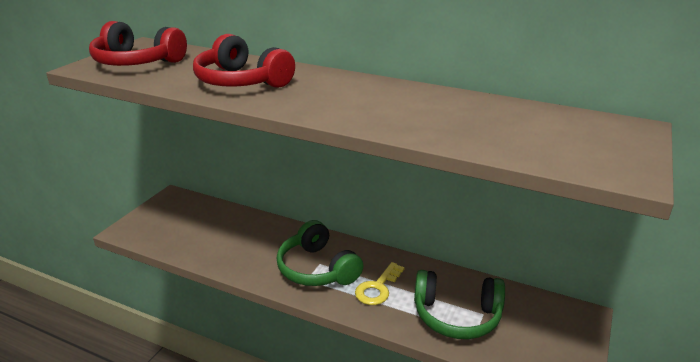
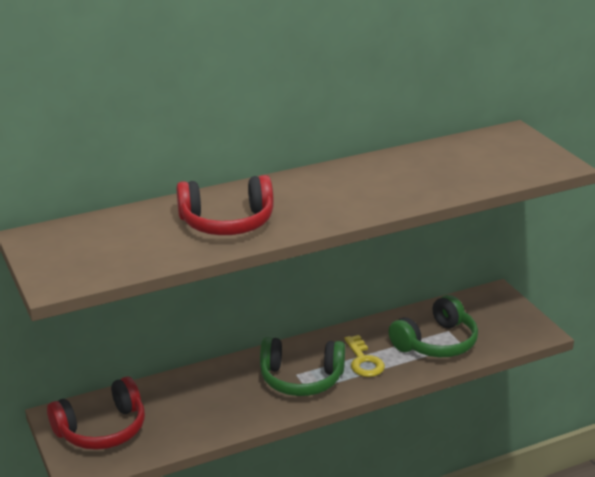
camera: 50 degrees left, 0 degrees up
(137, 62) = (87, 254): red headphones -> red headphones (102, 429)

